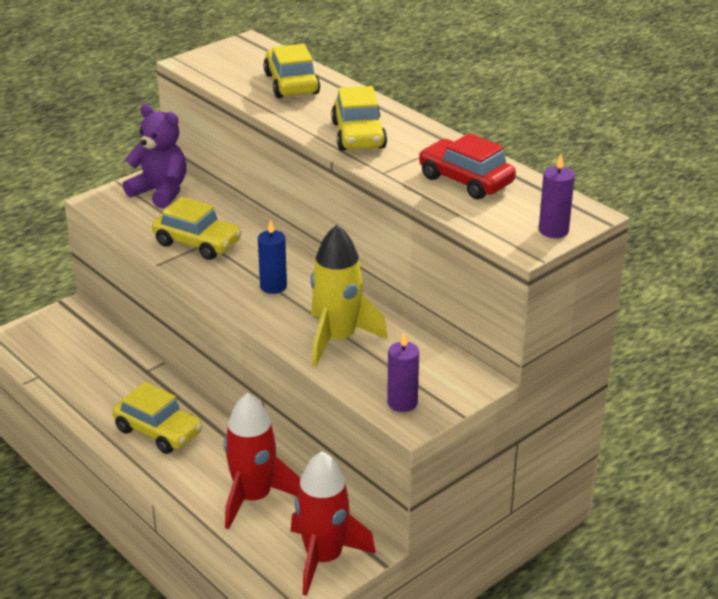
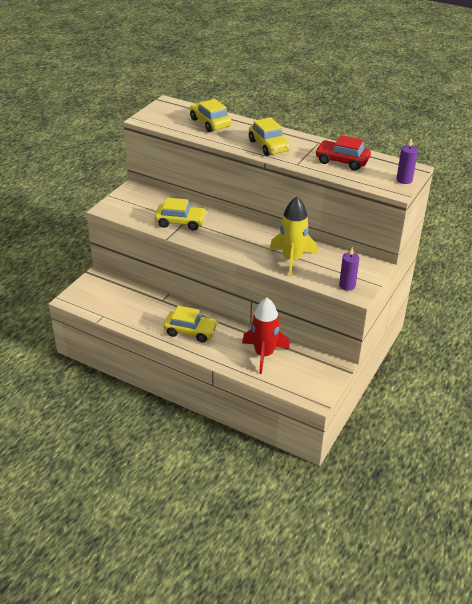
camera: 20 degrees left, 5 degrees up
(160, 192) = (139, 197): purple teddy bear -> none
(273, 286) = (239, 238): blue candle -> none
(324, 558) = (319, 376): red rocket -> none

